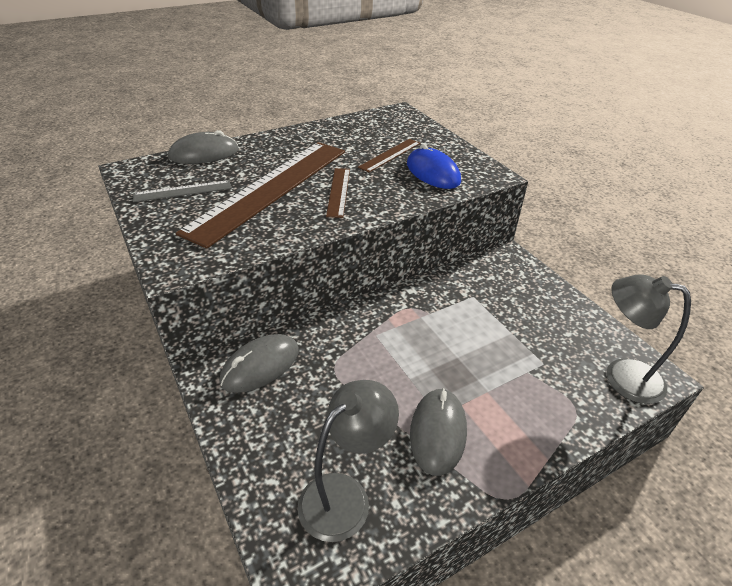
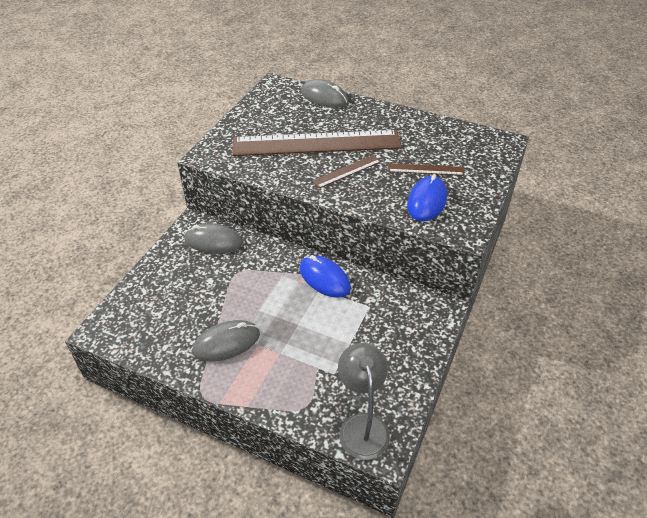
camera: 55 degrees right, 5 degrees up
(183, 191) = (276, 115): grey ruler -> none
(345, 495) = (155, 323): grey lamp -> none
(409, 307) = (324, 278): none -> blue mouse

